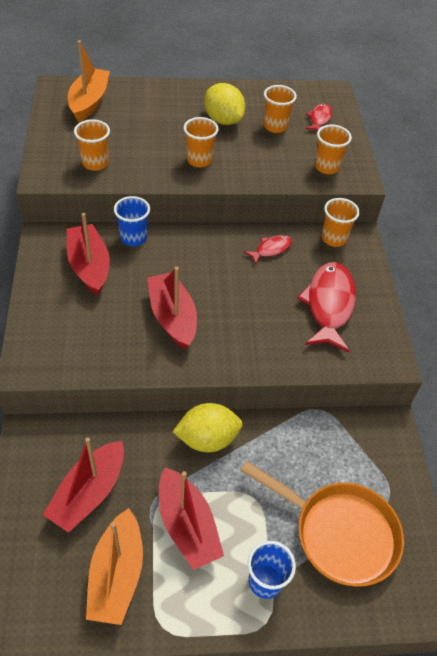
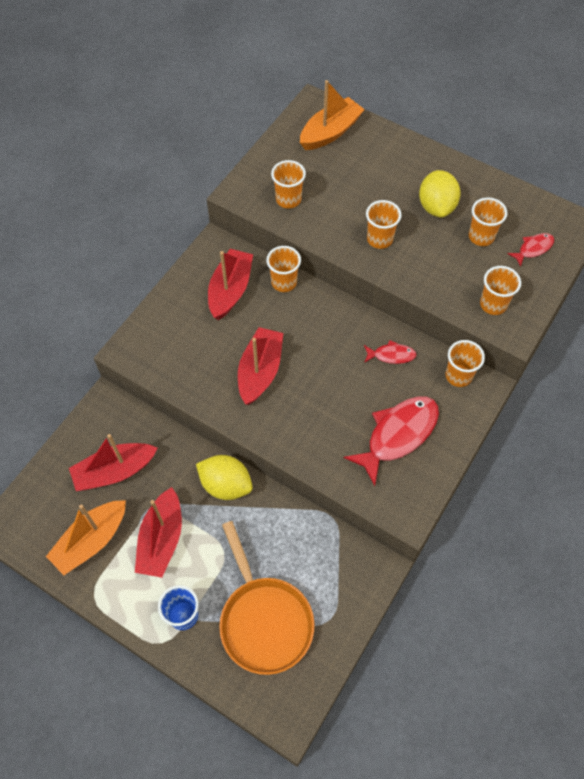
camera: 40 degrees right, 10 degrees up
(133, 238) = (284, 282): blue cup -> orange cup

